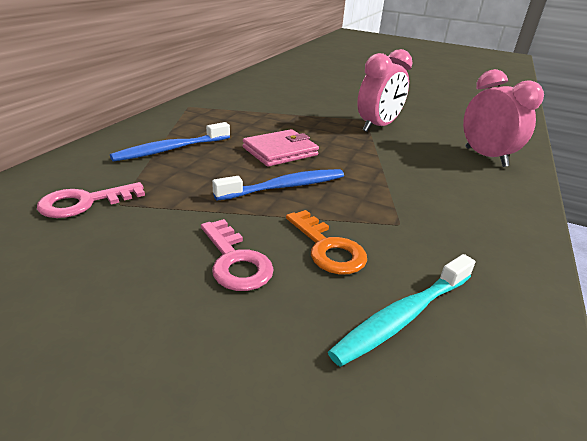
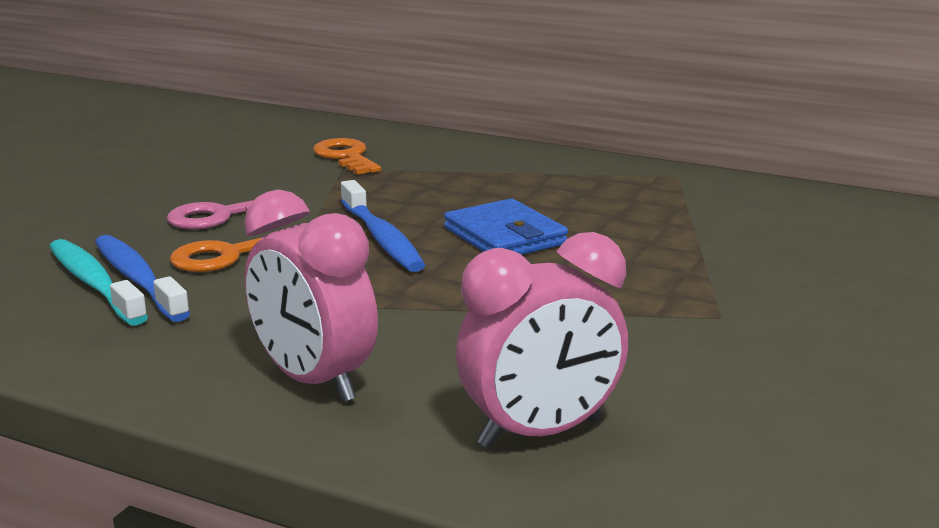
camera: 95 degrees right, 10 degrees down
(84, 202) = (346, 157): pink key -> orange key
(171, 149) = (490, 177): blue toothbrush -> blue toothbrush (138, 279)
(280, 151) = (505, 236): pink wallet -> blue wallet
(377, 127) = (675, 324): pink clock -> pink clock (314, 381)

